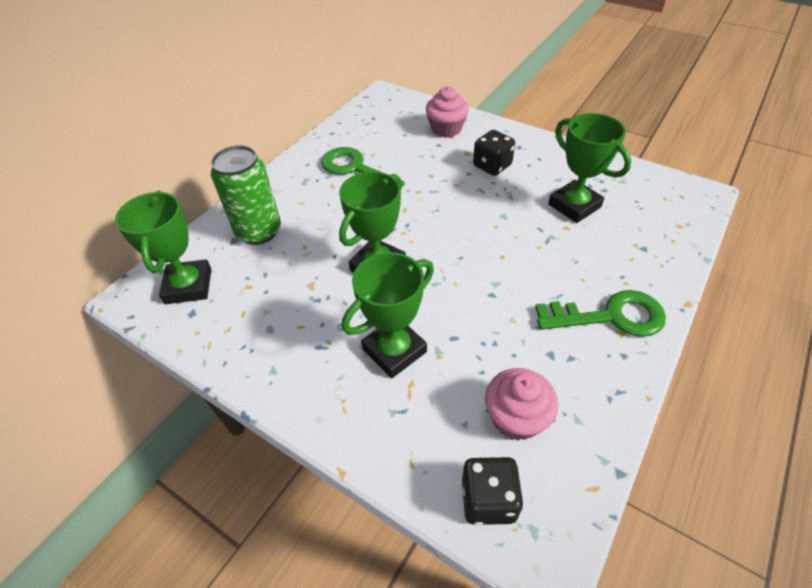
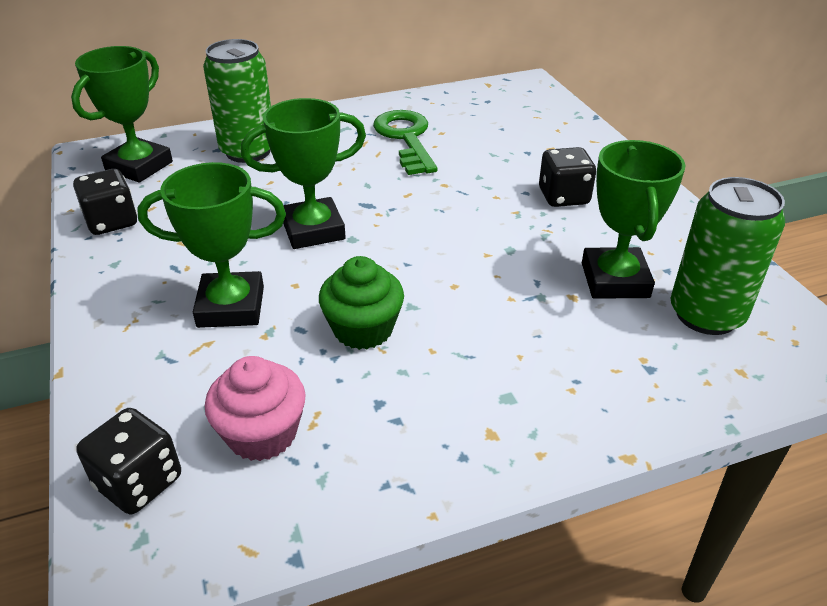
camera: 35 degrees right, 10 degrees down
(227, 341) = (112, 222): none -> black dice
(446, 129) = (557, 141): pink cupcake -> none
(488, 315) = (363, 329): none -> green cupcake
(610, 316) = (501, 410): green key -> none
(633, 202) = (706, 315): none -> green can

